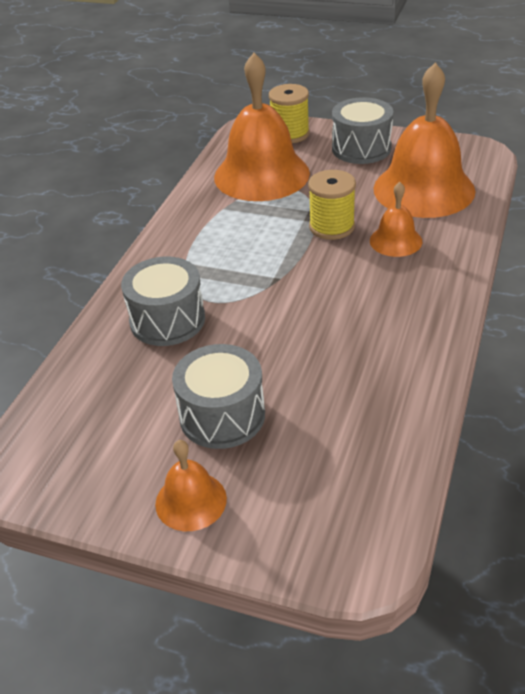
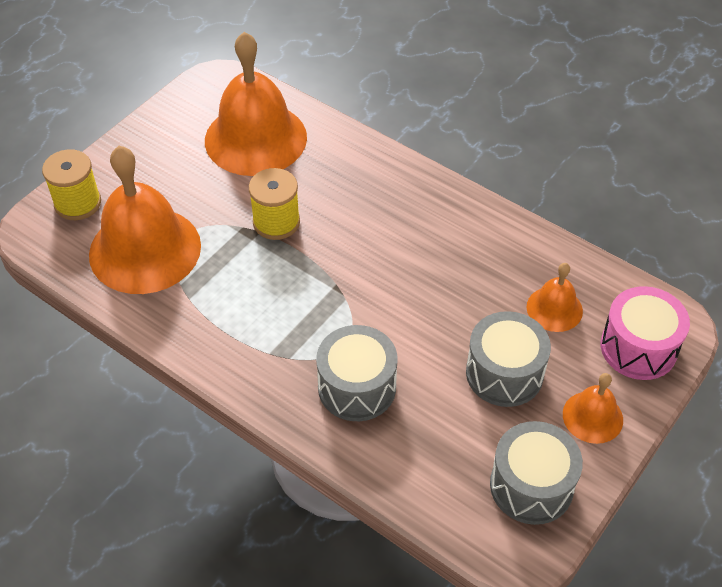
camera: 75 degrees left, 10 degrees up
(308, 527) = (638, 347): none -> pink drum
(361, 148) = (151, 157): grey drum -> grey drum (531, 486)
(395, 241) = (325, 185): orange bell -> orange bell (554, 309)

